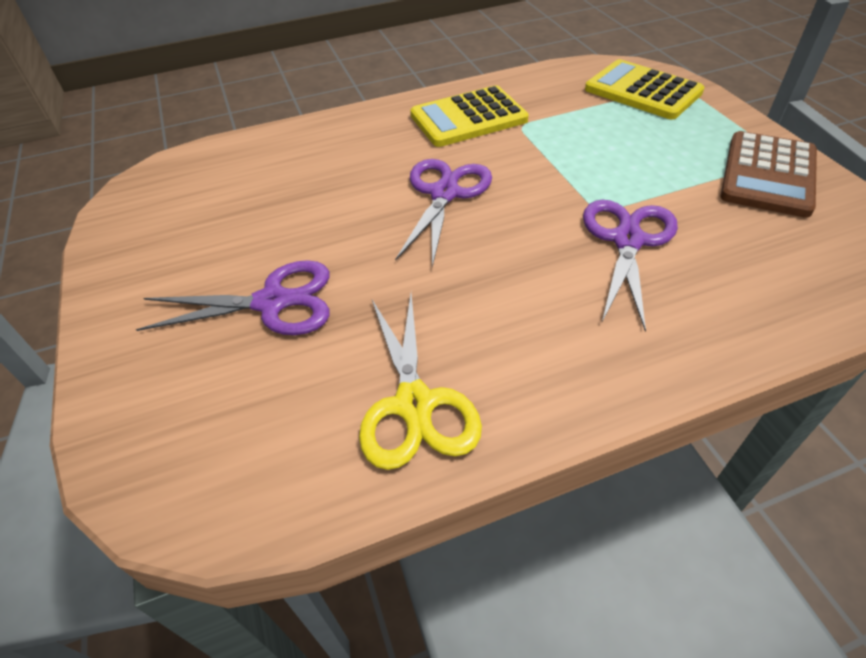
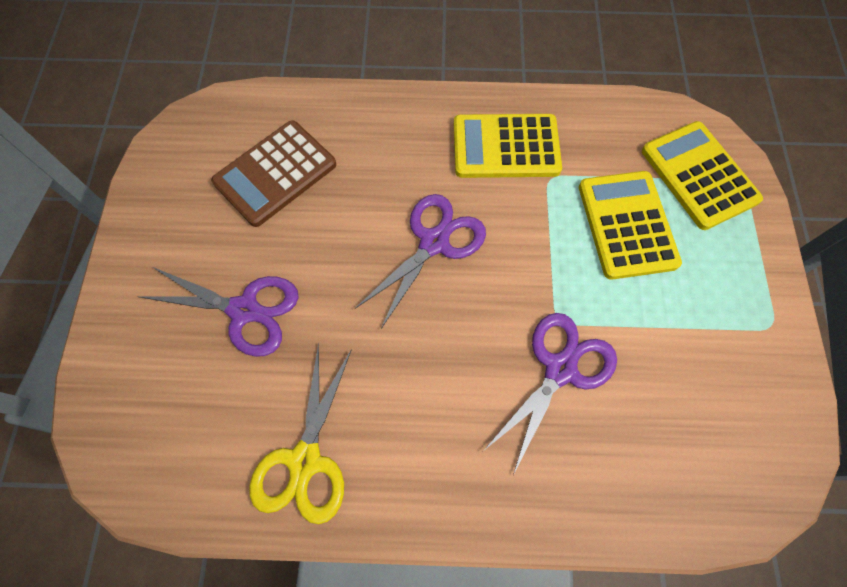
camera: 20 degrees right, 20 degrees up
(609, 134) = (626, 225): none -> yellow calculator
(768, 175) = (743, 345): brown calculator -> brown calculator (275, 174)

